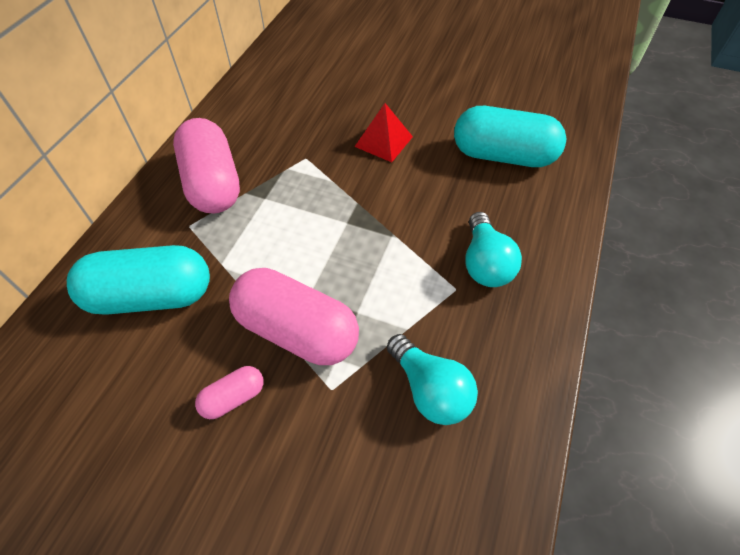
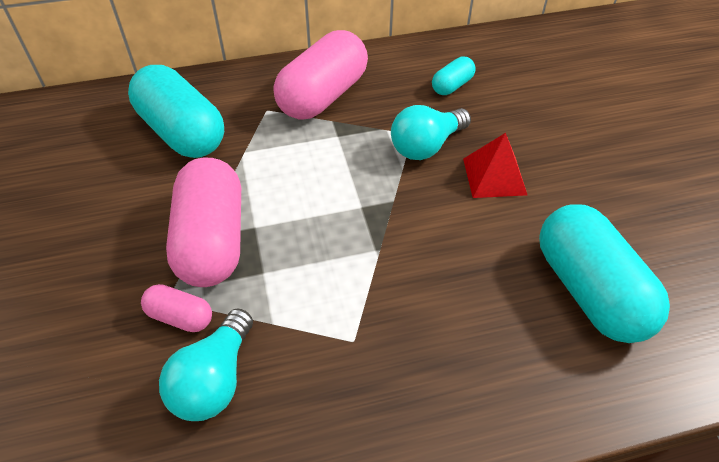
camera: 55 degrees right, 5 degrees down
(233, 398) = (120, 237): pink capsule -> pink capsule (180, 317)
(282, 111) = (452, 86): none -> turquoise capsule
(485, 263) = (410, 351): turquoise light bulb -> turquoise light bulb (426, 146)

